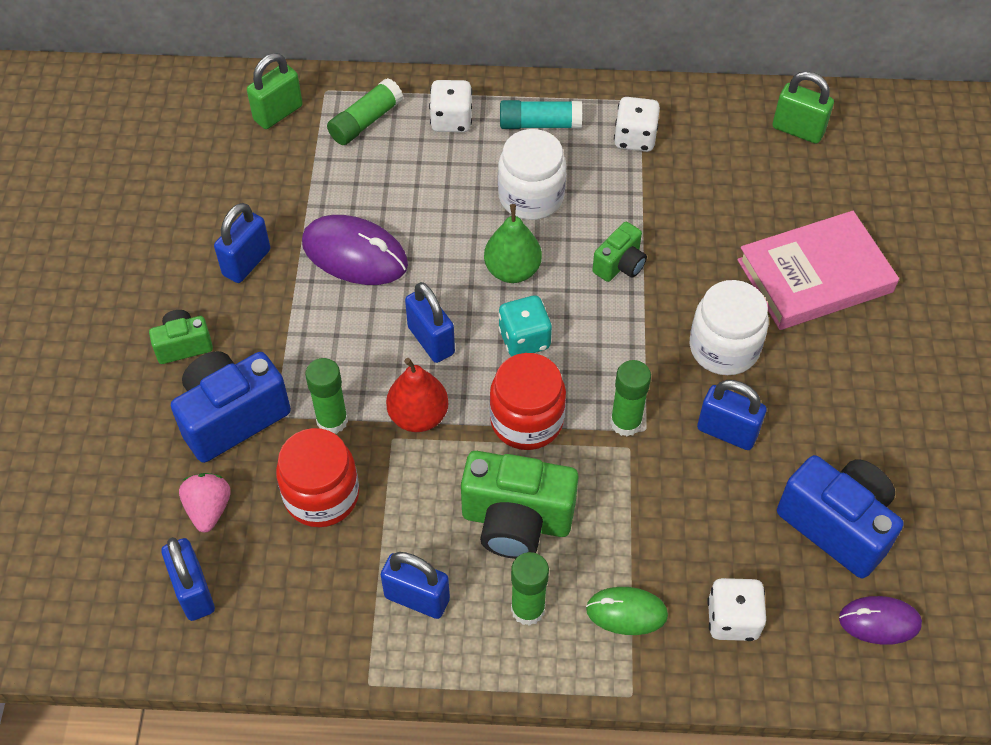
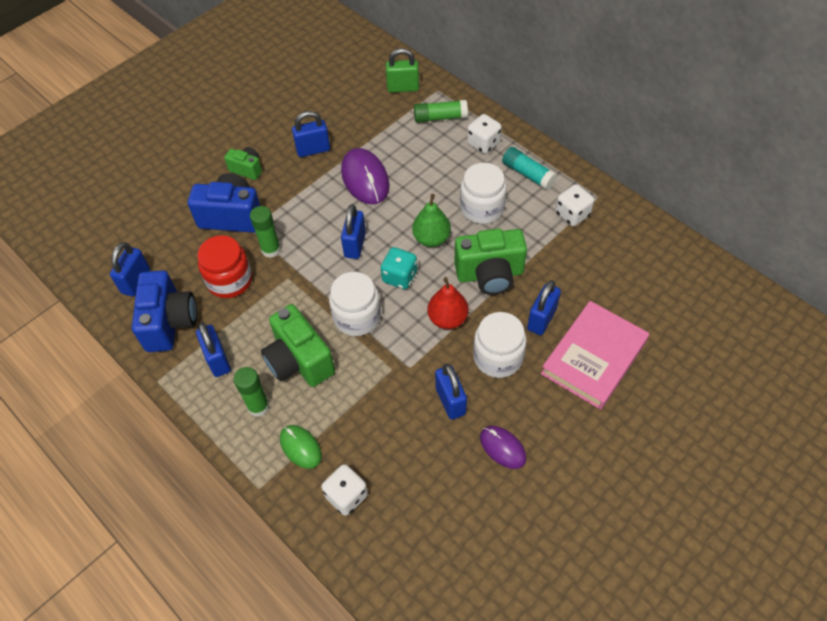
camera: 45 degrees right, 0 degrees up
(209, 509) = (179, 250): pink strawberry -> none
(418, 416) = (310, 276): red pear -> red pear (447, 319)
(526, 420) = (357, 317): red jar -> white jar
(620, 265) = (490, 274): green camera -> green camera, size x1.84
(626, 422) = (404, 355): green glue stick -> none
(723, 274) = (541, 319): none -> blue padlock
(798, 130) = (676, 271): green padlock -> none
(815, 276) = (594, 357): pink book -> pink book turned 75 degrees counterclockwise
(837, 525) = (454, 496): blue camera -> blue camera (170, 322)
(879, 621) = (420, 565): purple mouse -> purple mouse (502, 448)

